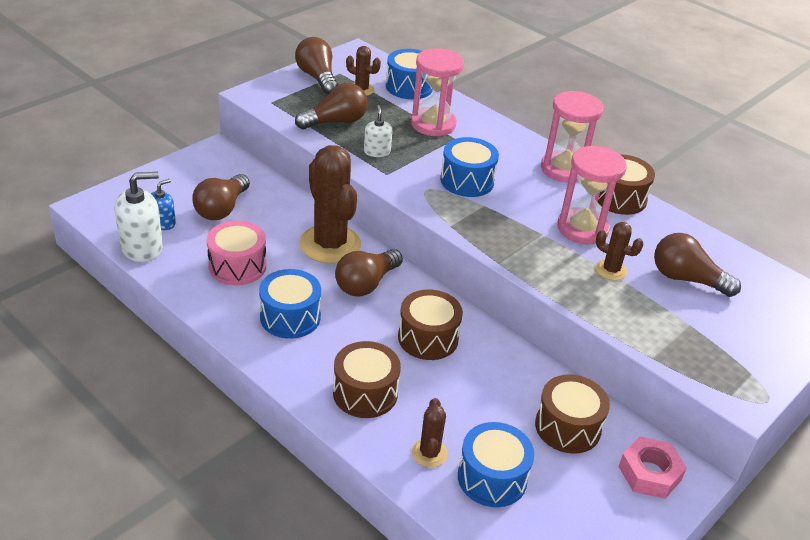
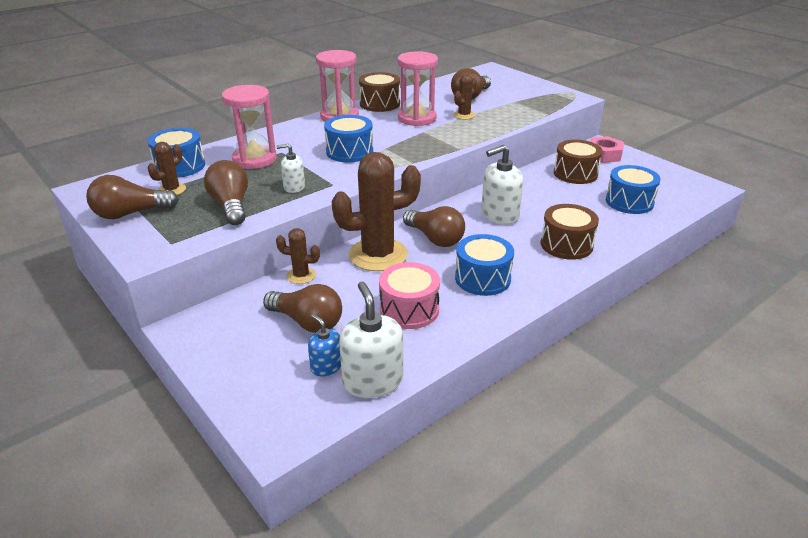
camera: 80 degrees left, 5 degrees down
(428, 338) = (499, 215): brown drum -> white soap dispenser
(429, 453) = (617, 222): brown cactus -> brown cactus (301, 275)

